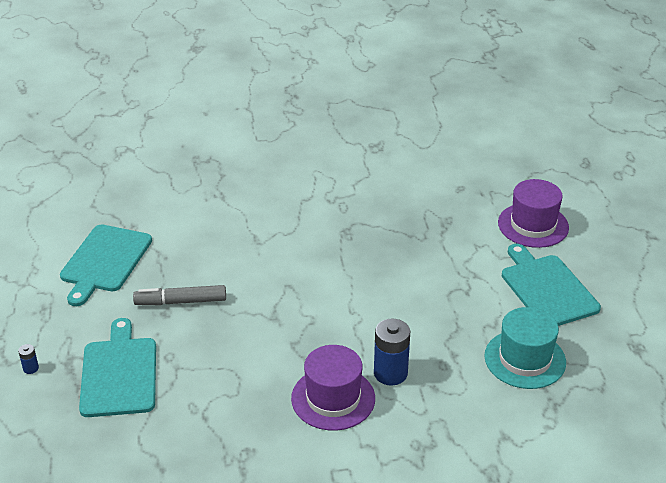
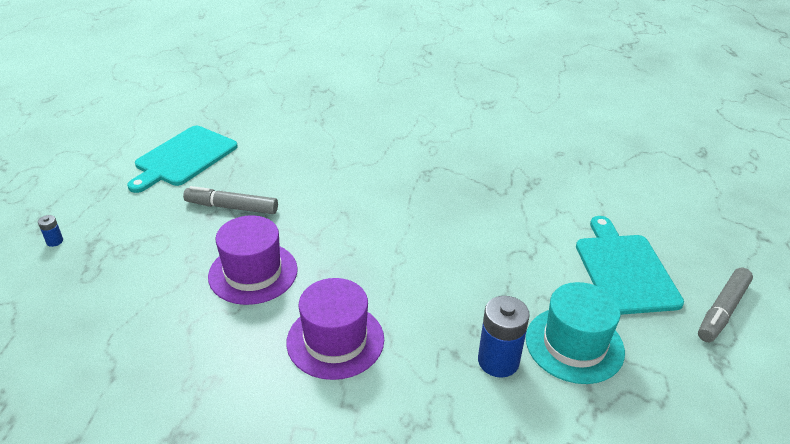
camera: 15 degrees right, 0 degrees up
(119, 373) = (132, 264): turquoise cutting board -> none
(390, 373) = (411, 326): blue battery -> blue battery (498, 361)
(533, 225) = (627, 201): purple hat -> purple hat (253, 273)
(631, 307) = (722, 310): none -> grey marker

